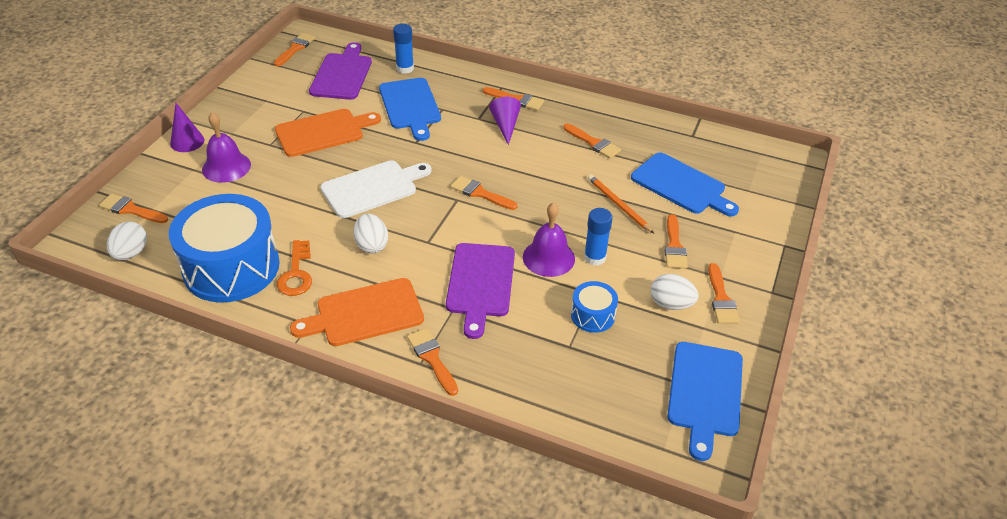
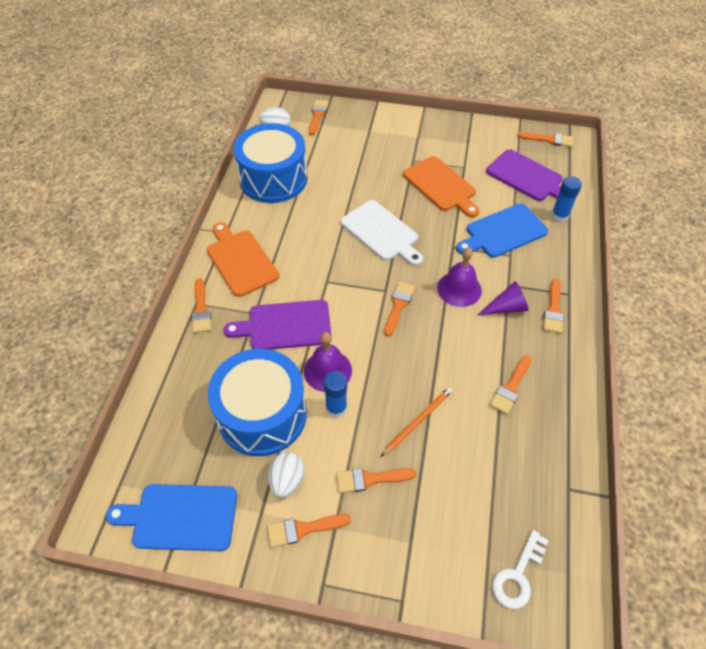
camera: 80 degrees right, 10 degrees up
(187, 141) = (398, 118): purple cone -> none
(226, 167) = (377, 145): purple bell -> purple bell (459, 289)
(296, 273) = (274, 213): orange key -> none
(342, 74) = (527, 177): purple cutting board -> purple cutting board turned 45 degrees clockwise
(372, 245) = (314, 247): white egg -> none
(432, 358) = (201, 309): orange brush -> orange brush turned 120 degrees clockwise
(592, 315) = (262, 414): blue drum -> blue drum, size x2.21
(681, 185) = (470, 481): blue cutting board -> none
(762, 178) = (518, 575): none -> white key

